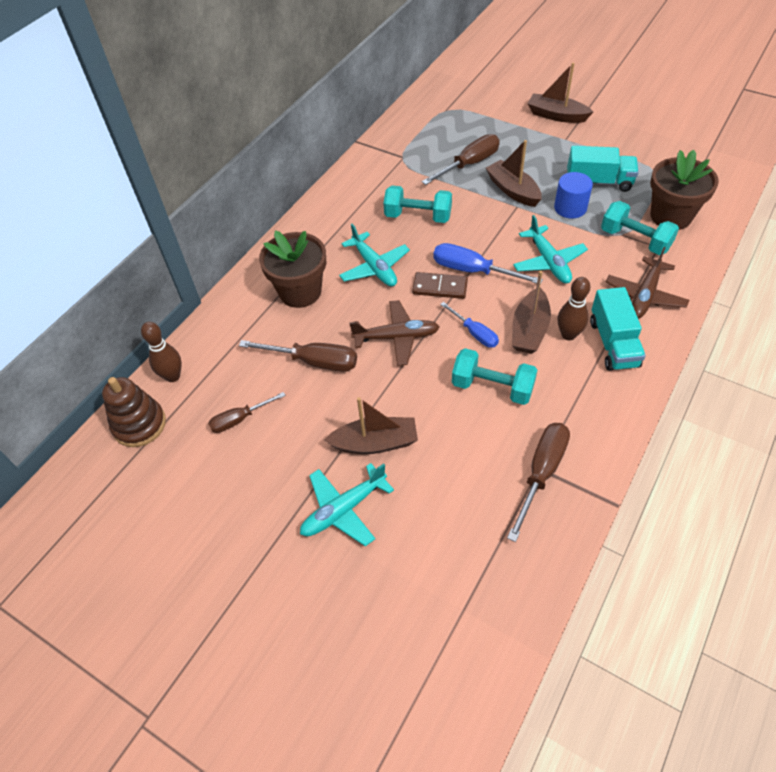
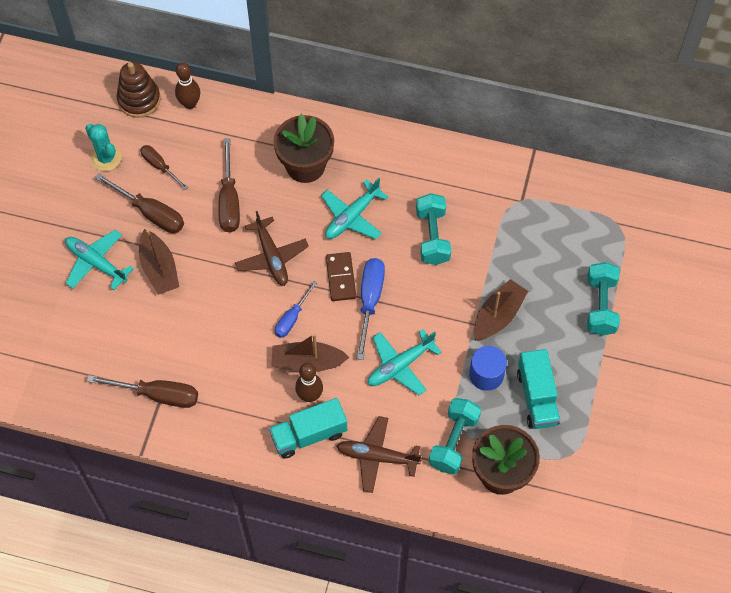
camera: 70 degrees right, 10 degrees up
(201, 473) = (106, 158): none -> turquoise cactus
(469, 164) = (528, 266): brown screwdriver -> brown screwdriver (150, 213)
(492, 387) = (235, 344): turquoise dumbbell -> turquoise dumbbell (600, 306)
(556, 115) = (645, 339): brown boat -> none

